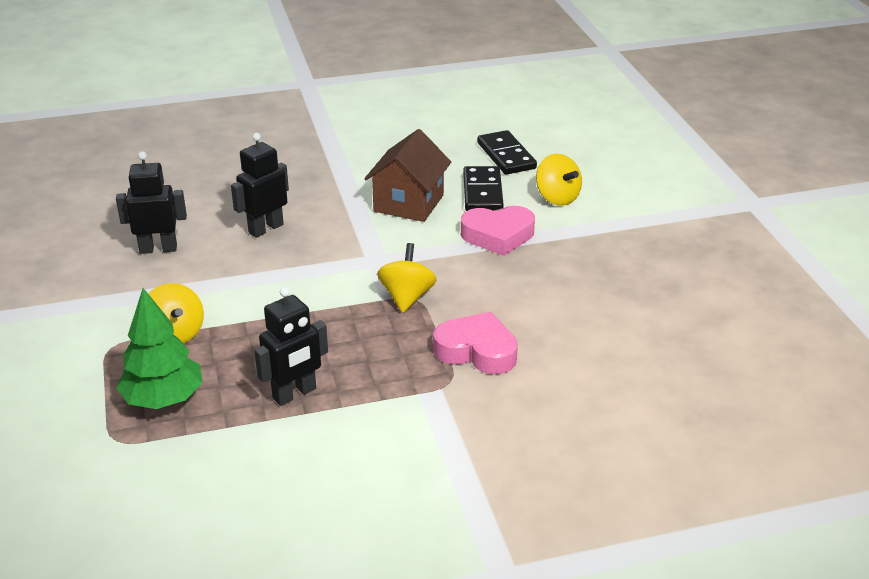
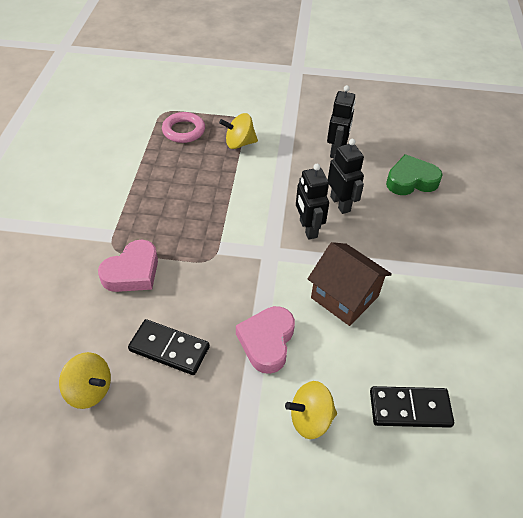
camera: 110 degrees right, 15 degrees up
(163, 399) = (183, 131): green tree -> pink ring
(197, 189) = (411, 181): none -> green heart
(295, 394) = (152, 178): black robot -> black robot (308, 229)
(407, 297) = (214, 255): yellow spinning top -> yellow spinning top (89, 390)
(483, 192) = (343, 358): black domino -> black domino (169, 349)

